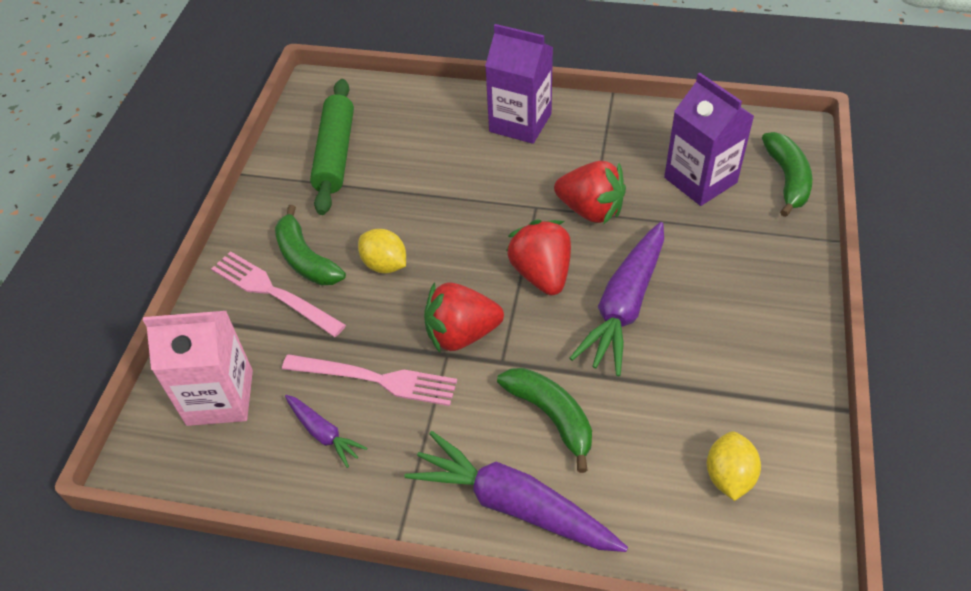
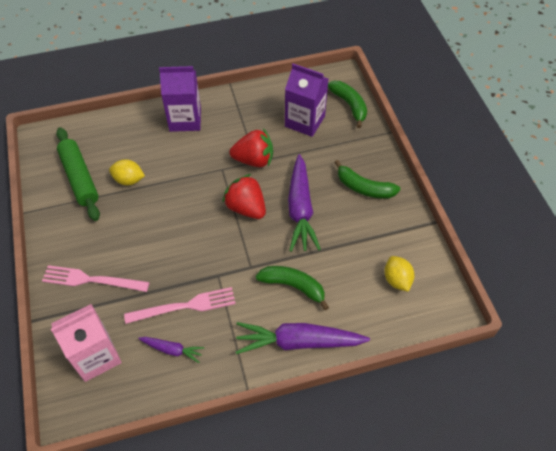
camera: 30 degrees left, 5 degrees up
(306, 259) = (100, 251): green banana -> green banana (364, 188)
(385, 265) = (151, 236): yellow lemon -> yellow lemon (129, 180)
(461, 334) = (220, 260): red strawberry -> none

